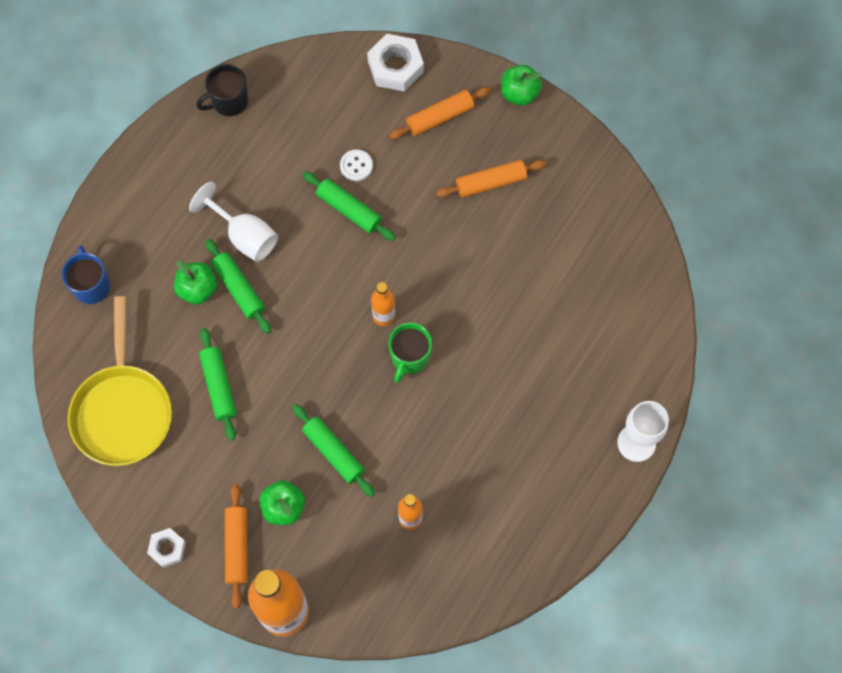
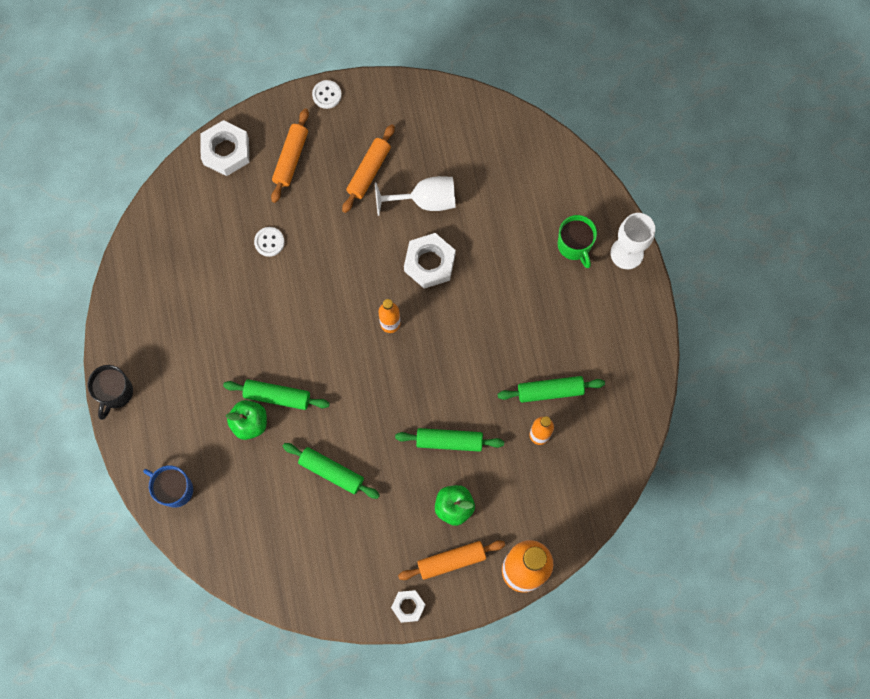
camera: 45 degrees left, 5 degrees up
(122, 411) = (285, 549): yellow pan -> none
(229, 101) = (136, 278): black mug -> black mug (115, 393)
(237, 547) = (451, 561): orange rolling pin -> orange rolling pin turned 60 degrees counterclockwise
(244, 236) = (243, 358): white goblet -> white goblet (425, 200)
(349, 210) = (295, 275): green rolling pin -> green rolling pin (550, 391)
(410, 357) = (434, 334): green mug -> green mug (574, 245)
(464, 298) = (429, 263): none -> white nut
(519, 93) = (327, 95): green apple -> white button

